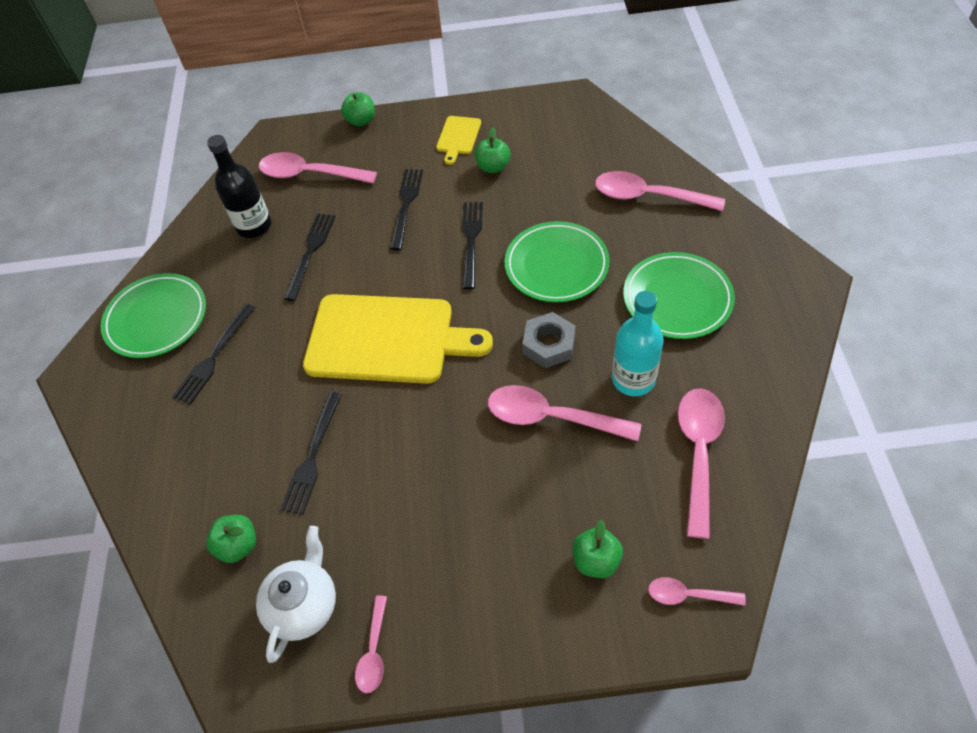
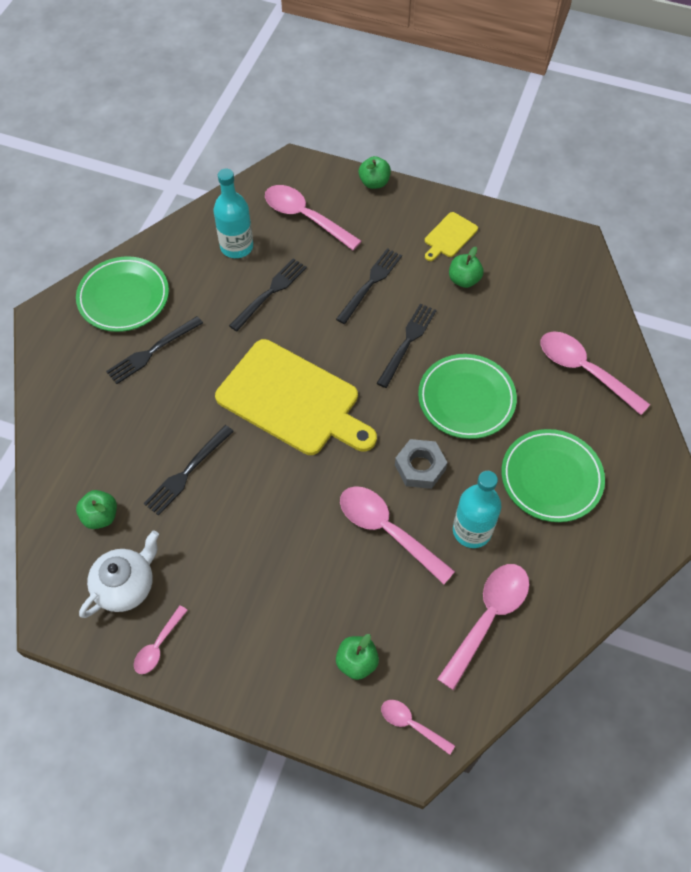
camera: 20 degrees right, 5 degrees up
(254, 226) = (236, 247): black bottle -> turquoise bottle

